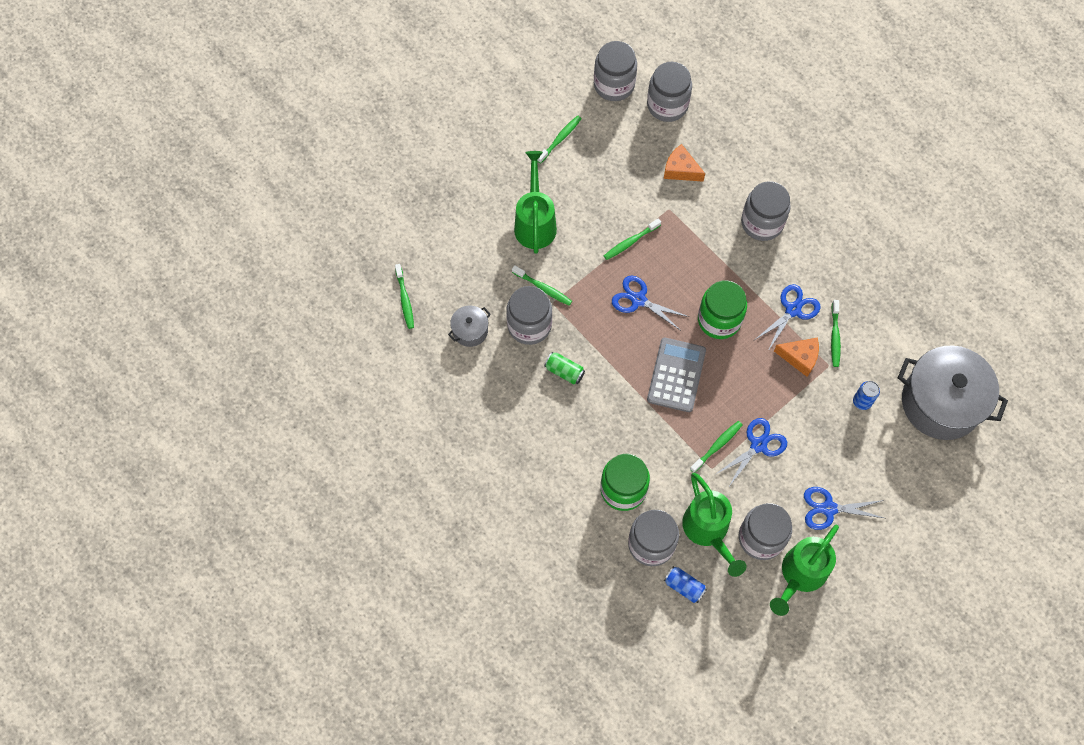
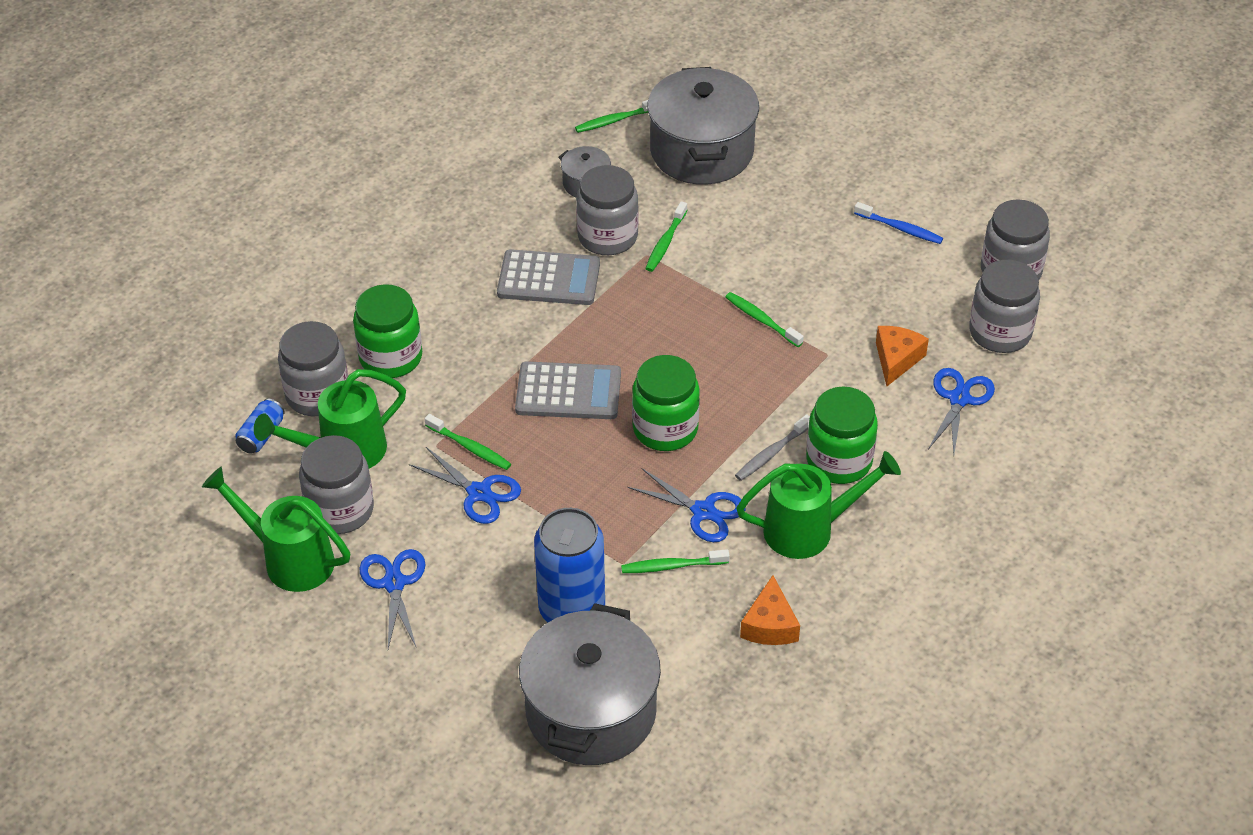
camera: 80 degrees right, 20 degrees down
(453, 247) = (702, 151): none -> grey pot
(535, 223) = (761, 221): green watering can -> green watering can (808, 530)
(560, 139) = (900, 228): green toothbrush -> blue toothbrush
(564, 371) = (548, 279): green can -> grey calculator
(638, 300) = (673, 339): blue scissors -> blue scissors (959, 399)
(750, 260) = (772, 453): none -> grey toothbrush
(762, 223) = (839, 461): grey jar -> green jar
(800, 357) = (627, 527): orange cheese -> orange cheese (770, 625)
(862, 401) = (572, 609): blue can -> blue can, size x2.18

